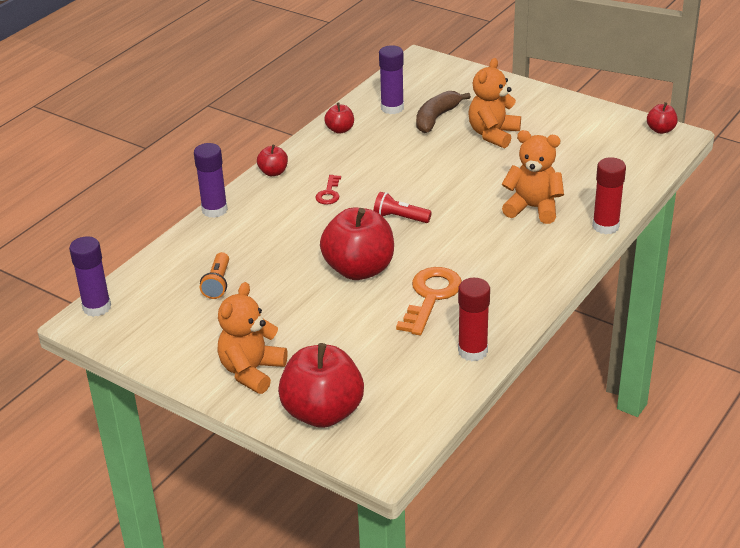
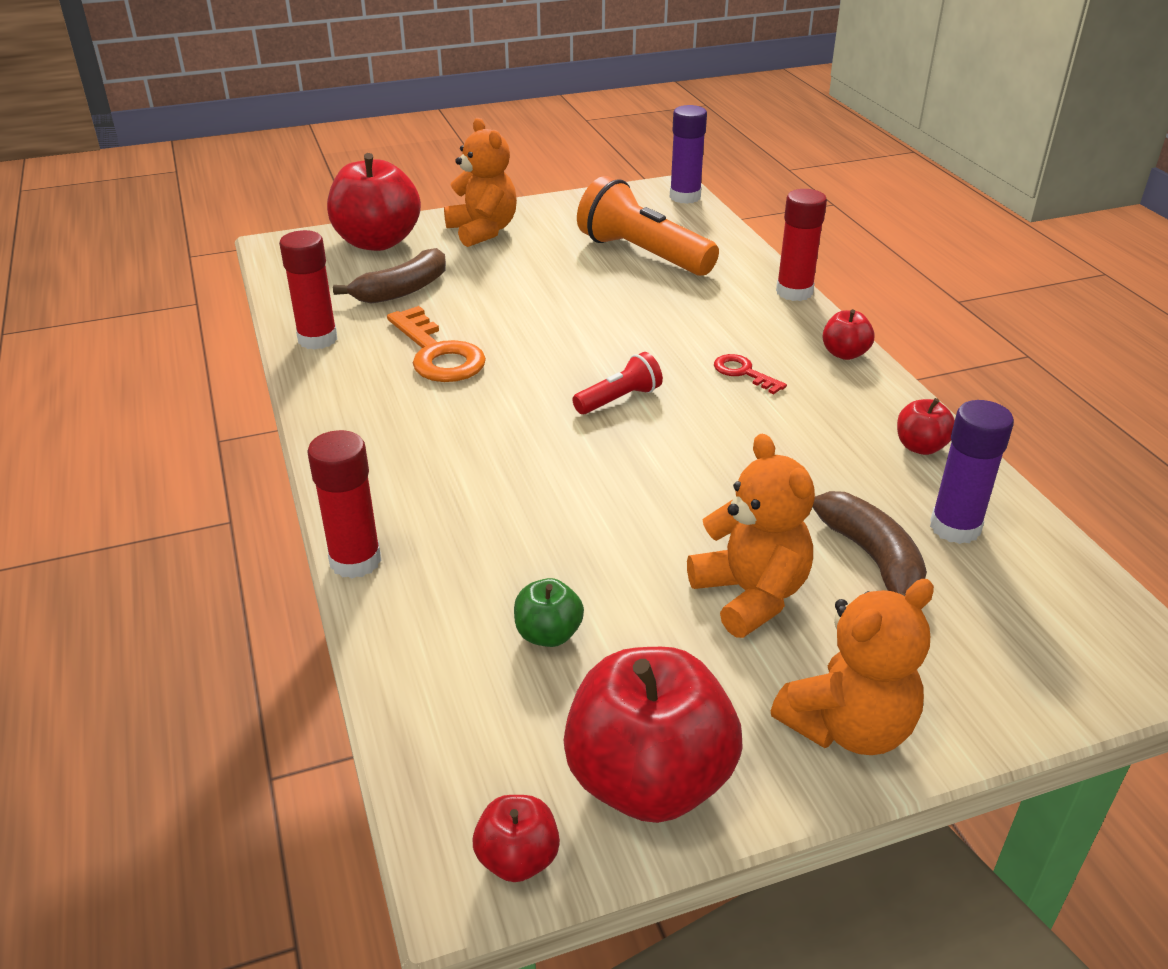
camera: 125 degrees right, 0 degrees up
(214, 210) = (794, 292): purple glue stick -> red glue stick
(217, 283) = (643, 254): orange flashlight -> orange flashlight, size x1.96
(359, 269) = (553, 332): red apple -> red apple (649, 780)
(377, 355) = (402, 290): none -> brown banana
(533, 208) = (492, 517): orange teddy bear -> orange teddy bear (848, 727)
(574, 165) = (548, 634): none -> green apple

